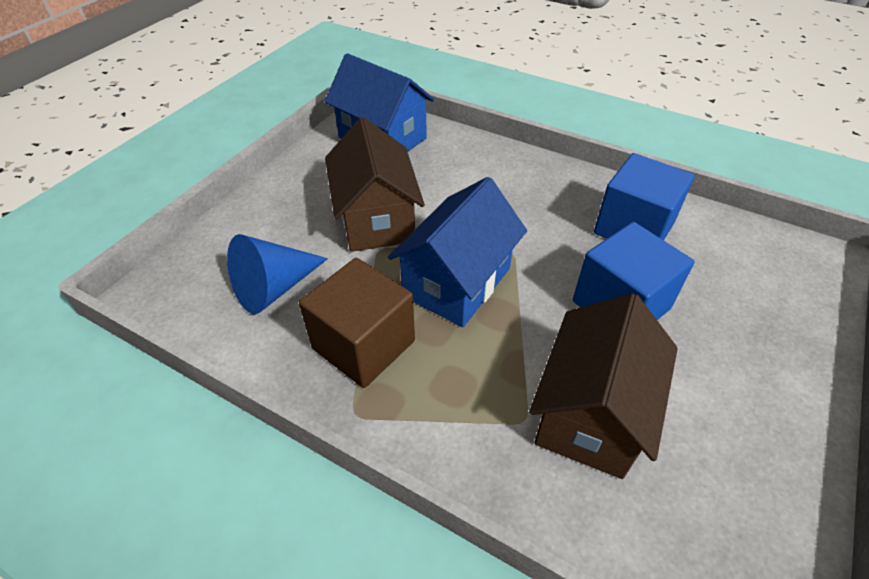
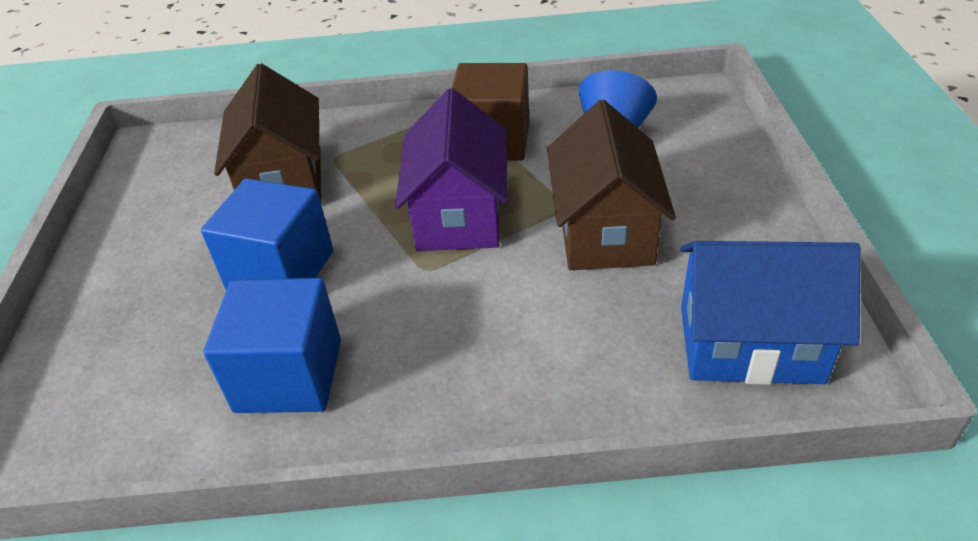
camera: 150 degrees right, 5 degrees down
(376, 219) = (605, 231): brown house -> brown house turned 45 degrees clockwise
(457, 282) = (458, 215): blue house -> purple house

